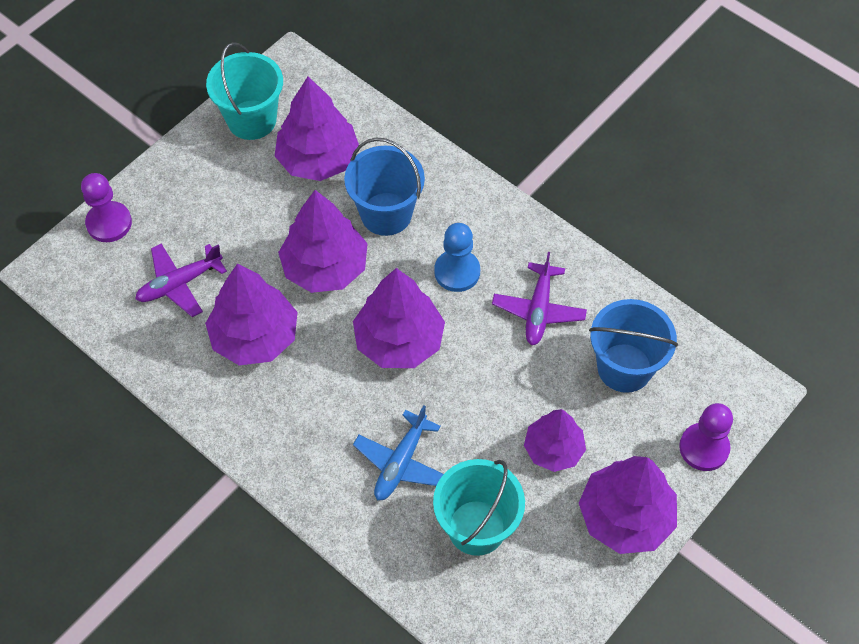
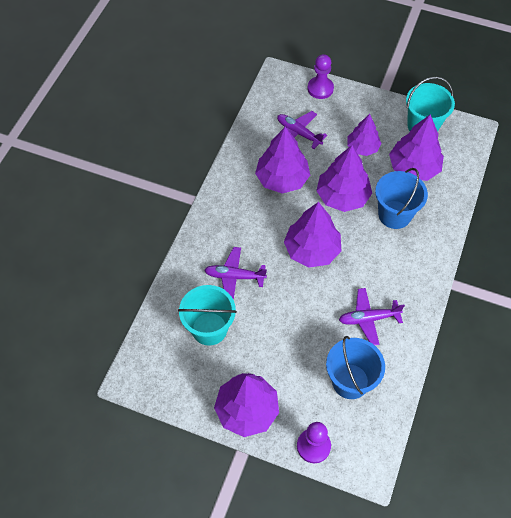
camera: 70 degrees right, 0 degrees up
(401, 463) = (234, 276): blue plane -> purple plane
(457, 272) = (373, 265): blue pawn -> none
(553, 449) = (276, 355): purple tree -> purple tree (362, 147)

